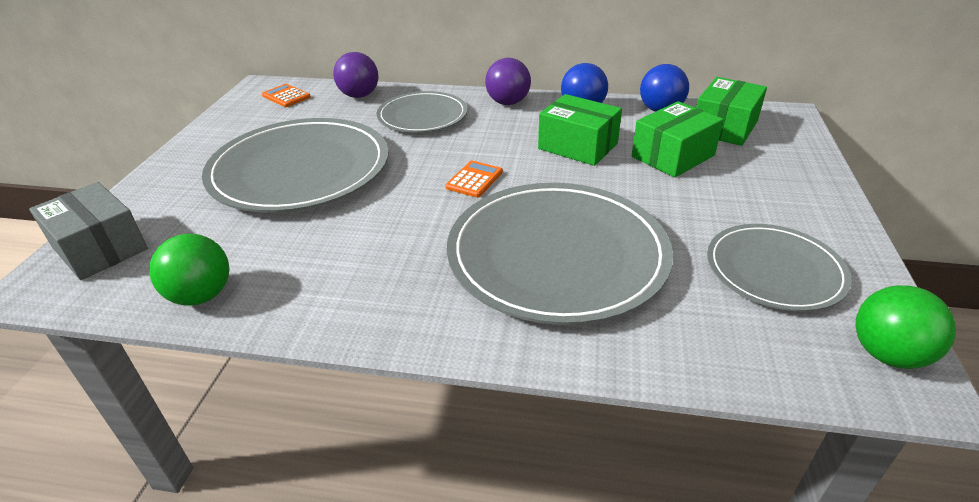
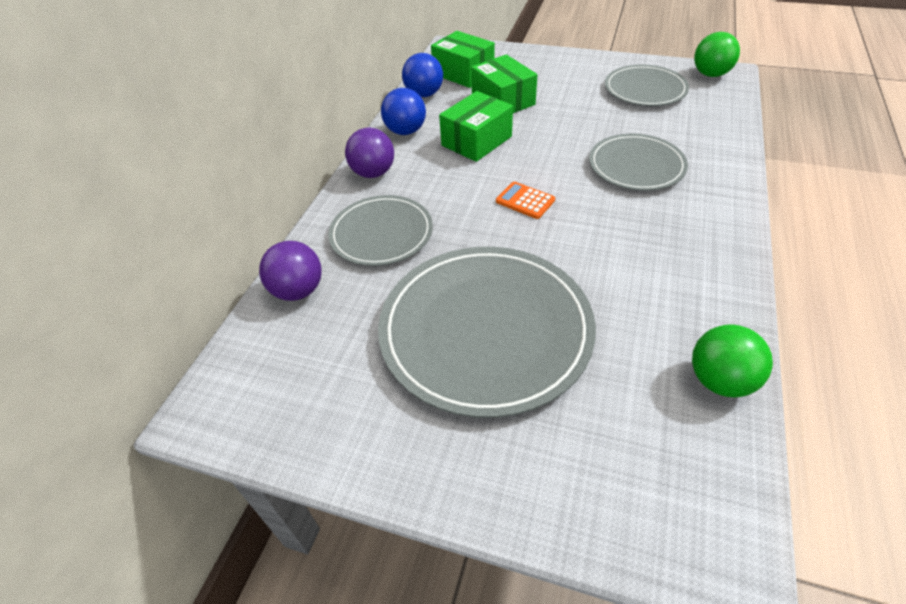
camera: 80 degrees left, 10 degrees up
(100, 248) = (650, 512): grey box -> none
(286, 96) = (261, 372): orange calculator -> none
(557, 255) = (636, 166): grey plate -> grey plate, size x0.58

